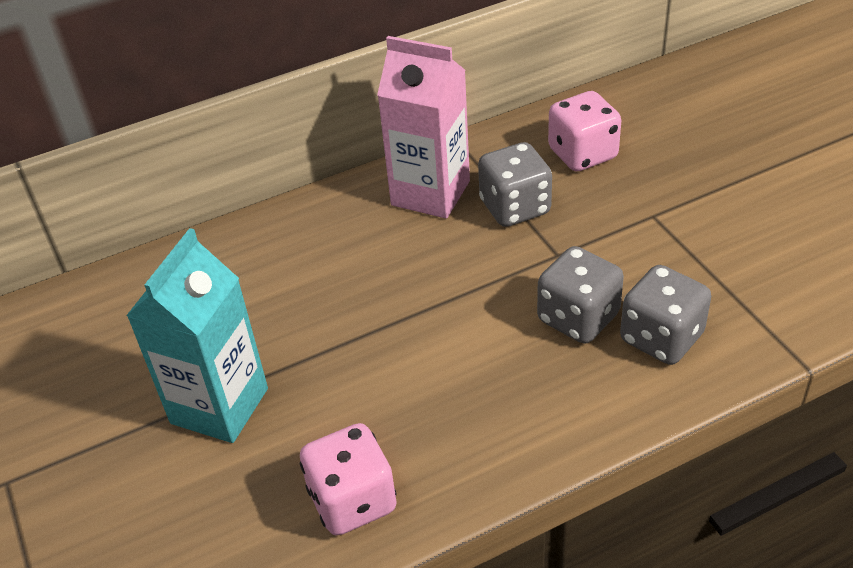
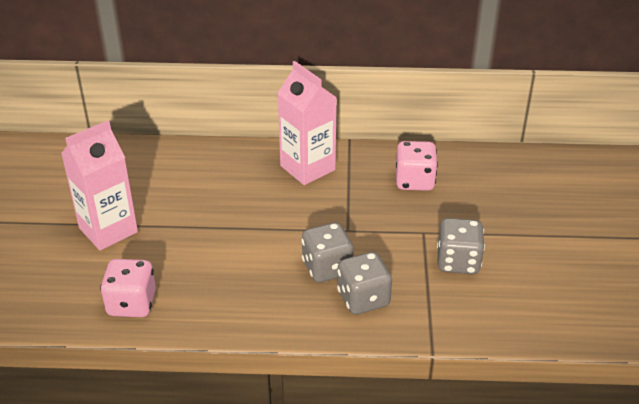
camera: 25 degrees right, 5 degrees down
(219, 406) = (108, 230): turquoise carton -> pink carton
(515, 207) = (347, 195): grey dice -> grey dice (458, 262)

